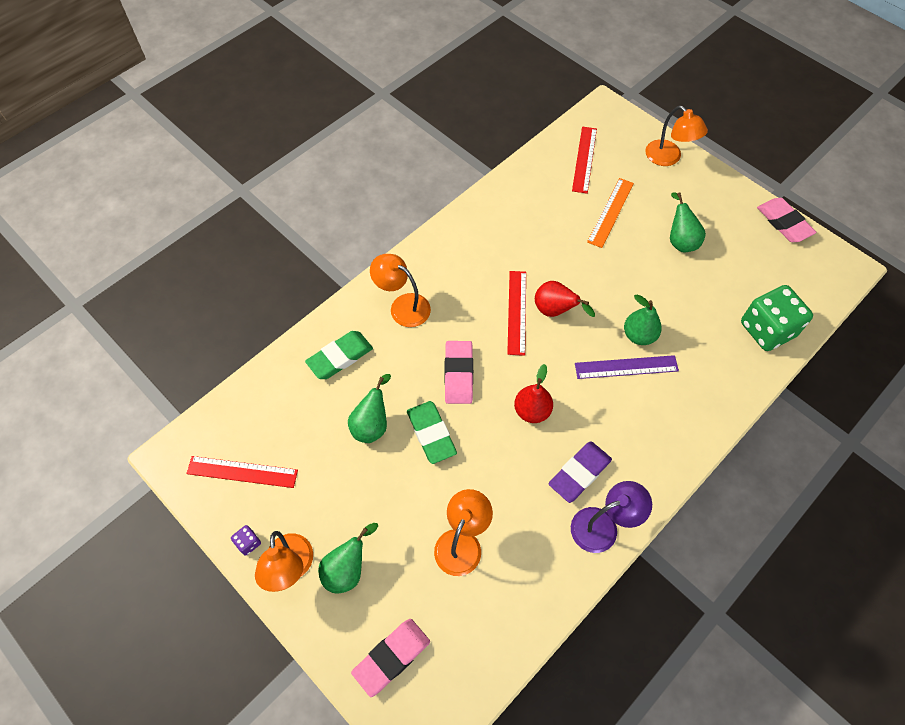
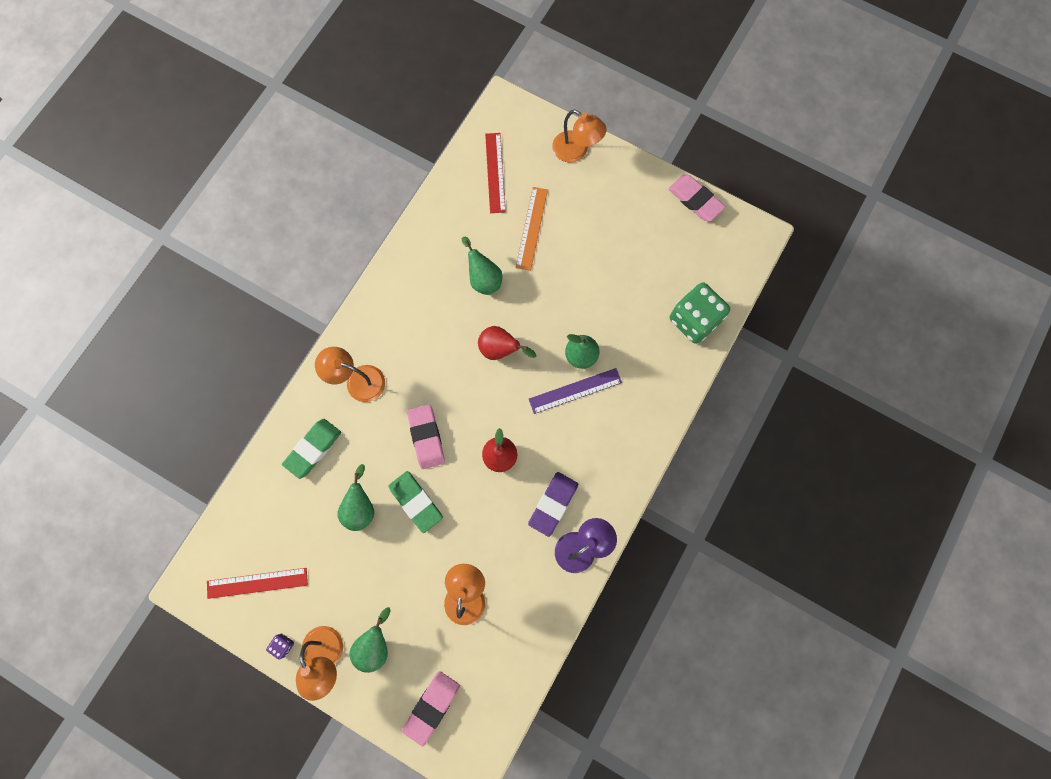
camera: 15 degrees left, 15 degrees up
(517, 312) = (465, 360): red ruler -> none
(680, 240) = (602, 244): green pear -> green pear (483, 278)

